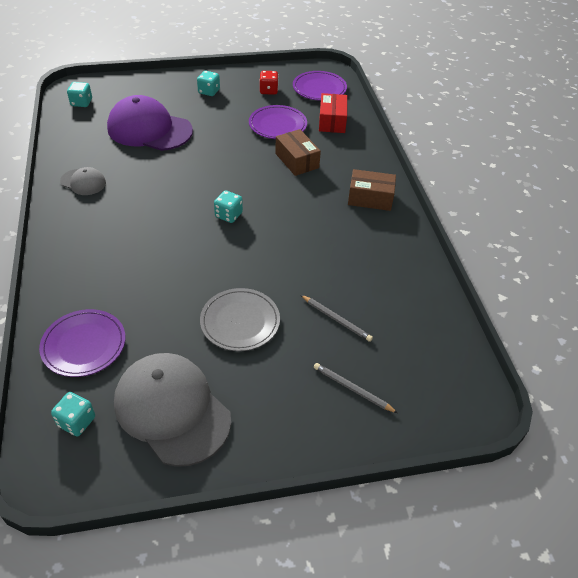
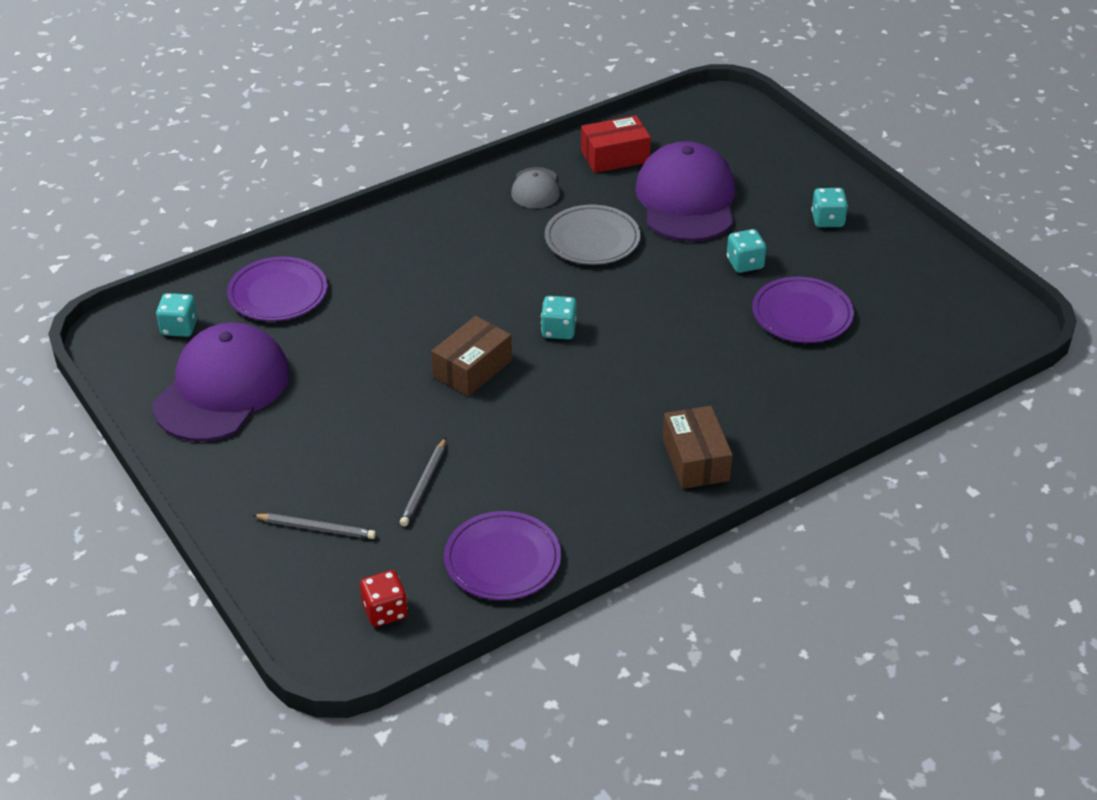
camera: 70 degrees right, 5 degrees down
(81, 103) = (696, 122): turquoise dice -> turquoise dice (745, 263)
(172, 410) = (222, 389): grey cap -> purple cap
(240, 322) = (374, 400): grey plate -> grey plate (592, 239)
(268, 91) = (887, 278): red dice -> red dice (385, 611)
(297, 160) = (728, 359): brown box -> brown box (472, 368)
(319, 88) = (947, 330): purple plate -> purple plate (502, 560)
(332, 121) = (864, 369): red box -> red box (615, 156)
(352, 389) = (316, 528): grey pencil -> grey pencil turned 90 degrees clockwise

